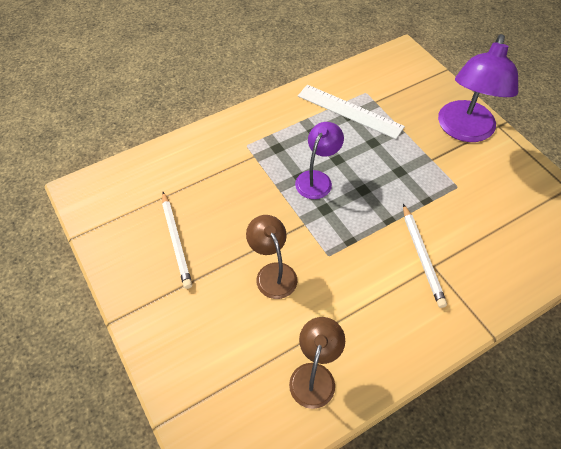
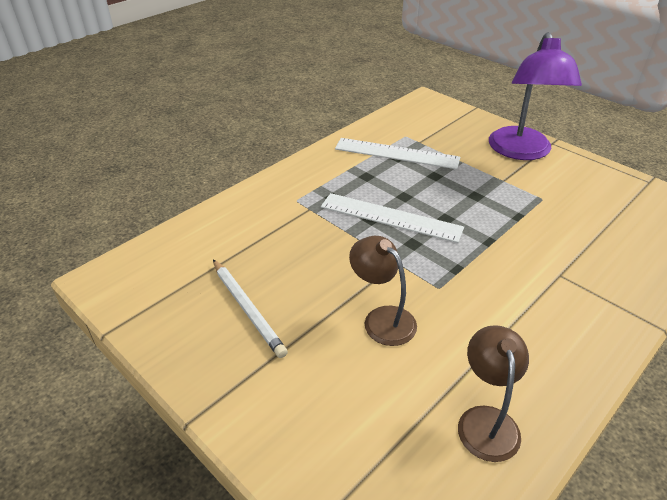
camera: 15 degrees left, 15 degrees down
(317, 179) = (390, 217): purple lamp -> white ruler
(422, 256) = (542, 268): white pencil -> none

